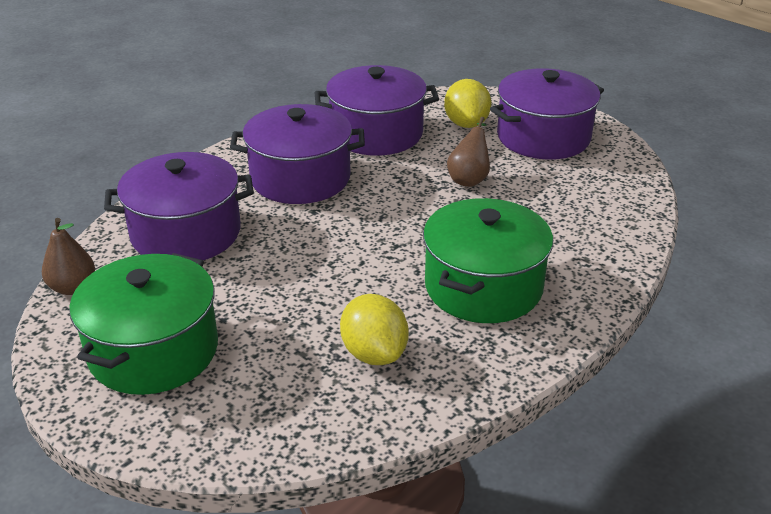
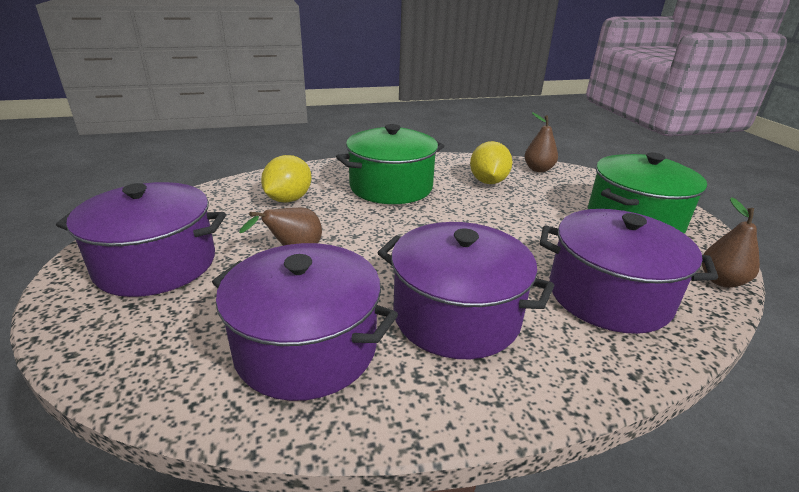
camera: 150 degrees left, 5 degrees down
(316, 427) = (538, 169): none -> brown pear
(466, 124) = (188, 315): yellow lemon -> yellow lemon (288, 199)

